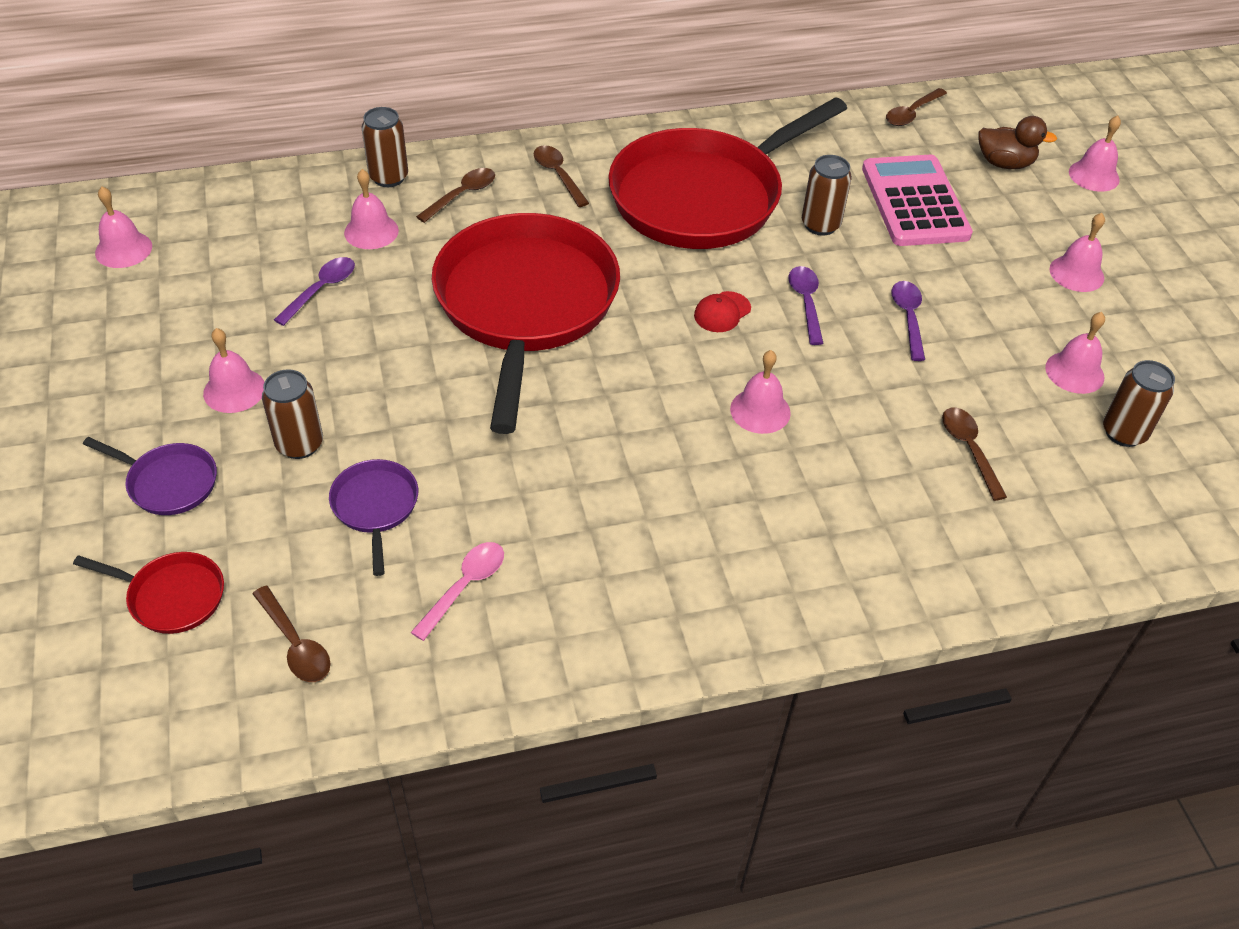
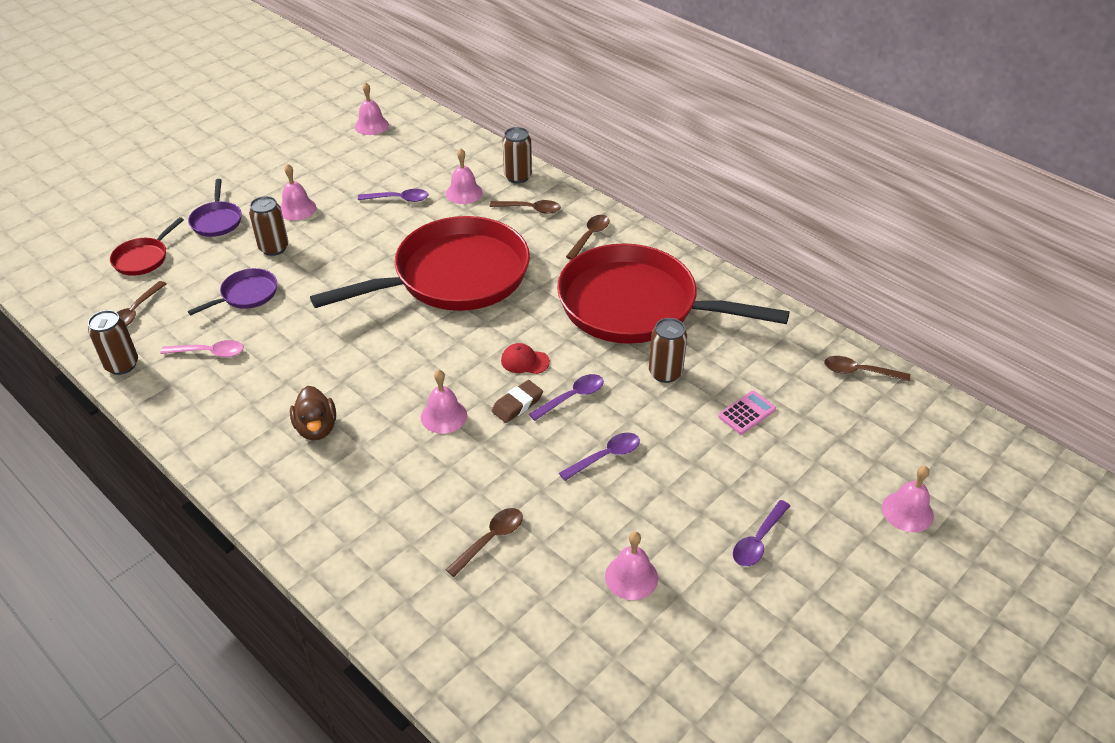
camera: 60 degrees right, 5 degrees down
(171, 596) = (143, 258): red pan -> red pan turned 45 degrees clockwise
(785, 347) = (517, 404): none -> brown eraser
(915, 202) = (747, 413): pink calculator -> pink calculator, size x0.46
(1004, 163) = (857, 448): brown duck -> brown duck (316, 428)
(1076, 273) = (758, 540): pink bell -> purple spoon
(1123, 433) = (585, 631): brown can -> brown can (122, 365)

